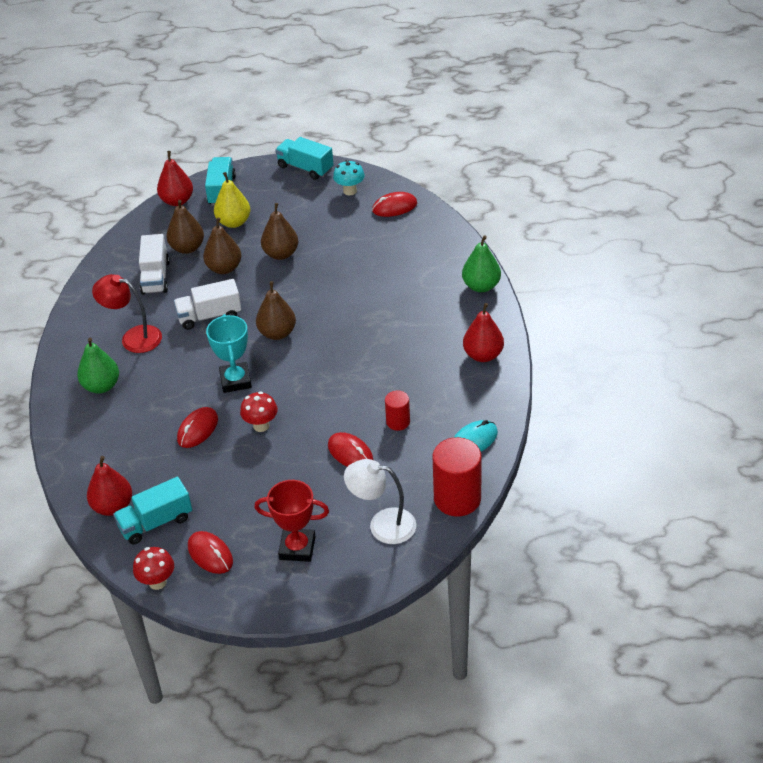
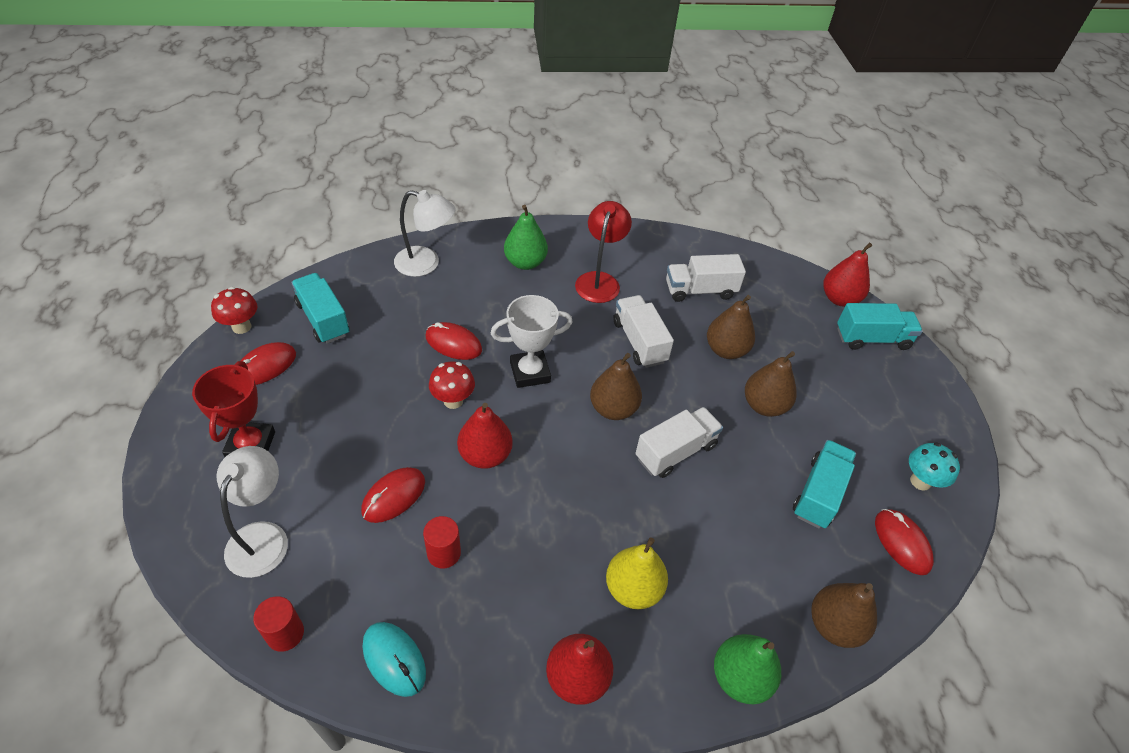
camera: 80 degrees right, 5 degrees up
(91, 456) = (426, 264): none -> white lamp
(113, 506) = (353, 285): red pear -> red pear (485, 455)
(187, 248) = (756, 314): brown pear -> brown pear (834, 625)
(234, 222) = (814, 354): yellow pear -> yellow pear (633, 589)
(235, 380) = (530, 372): turquoise trophy -> white trophy
(305, 168) = (952, 425): turquoise truck -> turquoise truck (819, 493)
(319, 302) = (675, 452): none -> white truck
(457, 498) = (285, 633): red cylinder -> red cylinder, size x0.54

